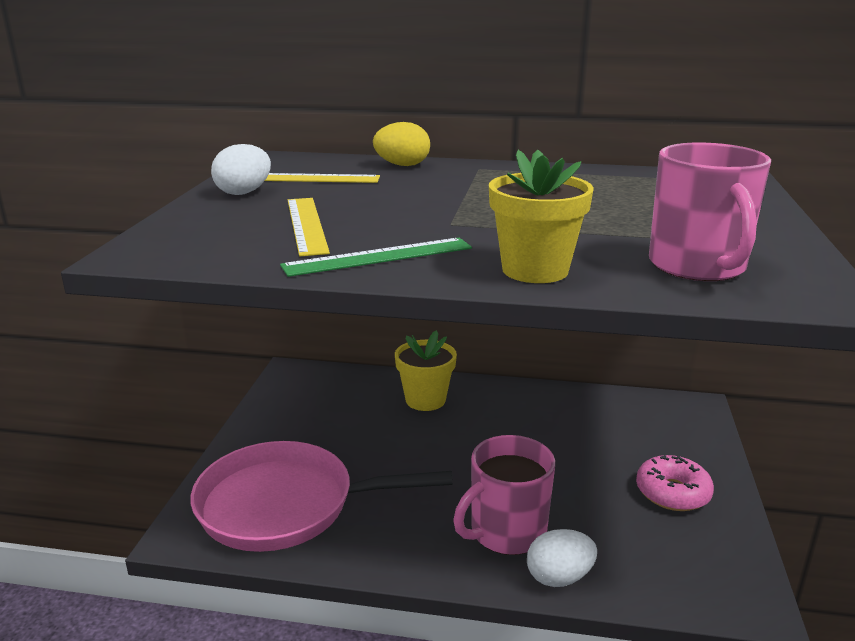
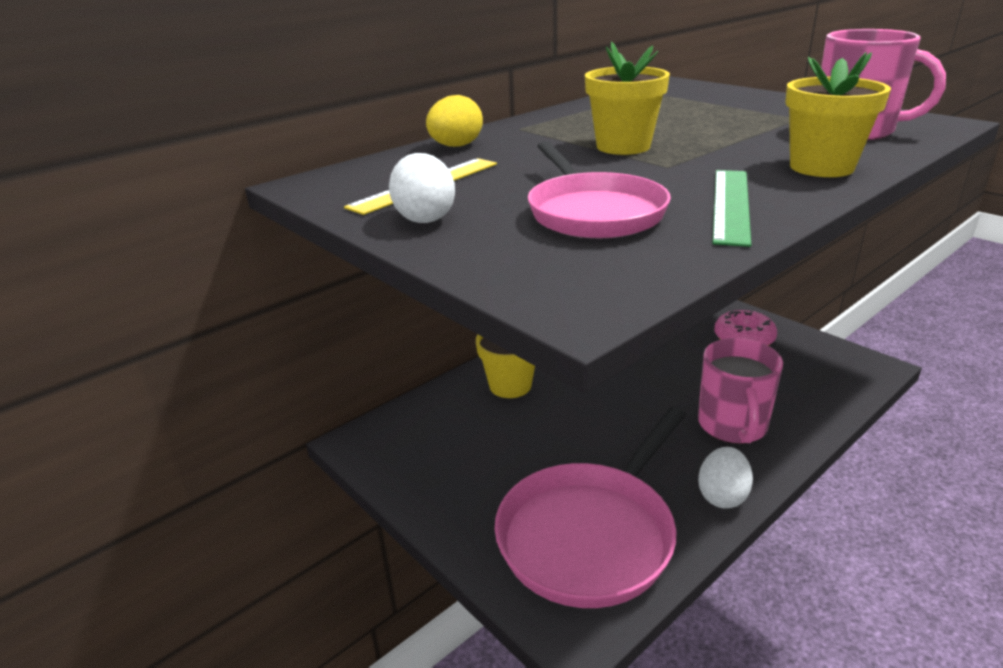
camera: 50 degrees left, 5 degrees up
(306, 225) = (593, 212): yellow ruler -> pink pan
(482, 202) = (623, 146): none -> yellow flower pot
(559, 577) = (802, 426): white egg -> white egg (722, 495)

